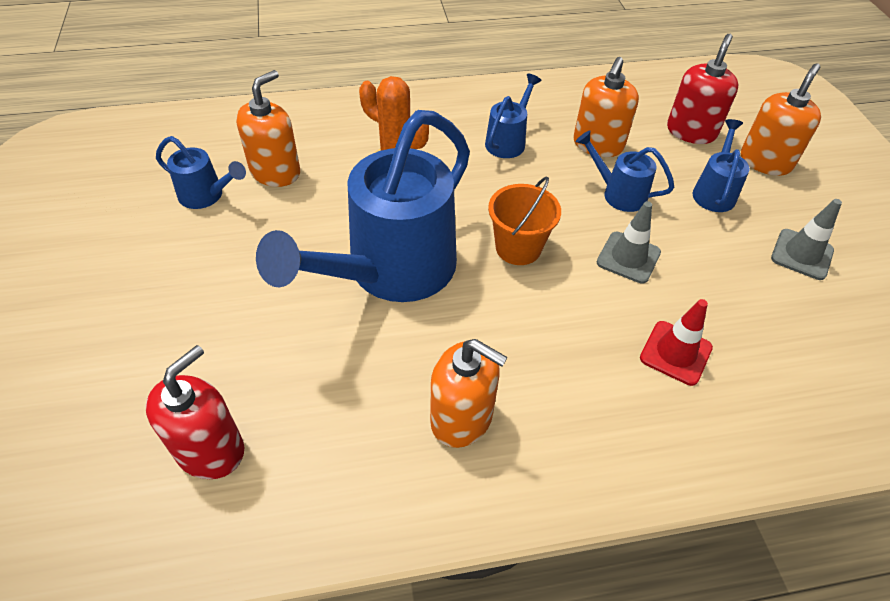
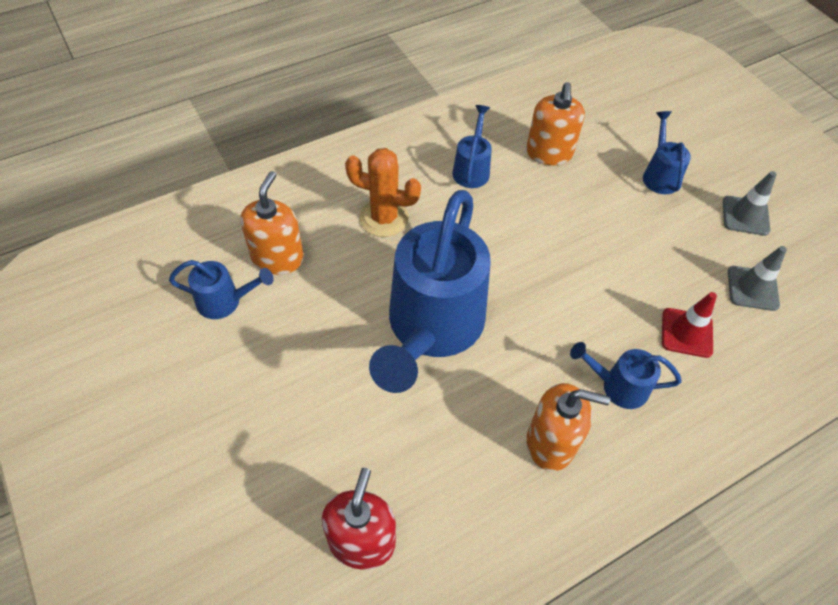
camera: 20 degrees left, 5 degrees up
(518, 248) = (527, 274): orange bucket -> none
(618, 193) = (585, 198): blue watering can -> blue watering can (618, 386)
(628, 257) = (618, 257): grey traffic cone -> grey traffic cone (752, 288)
(691, 131) = (619, 120): red soap dispenser -> none
(765, 161) = (688, 134): orange soap dispenser -> none

